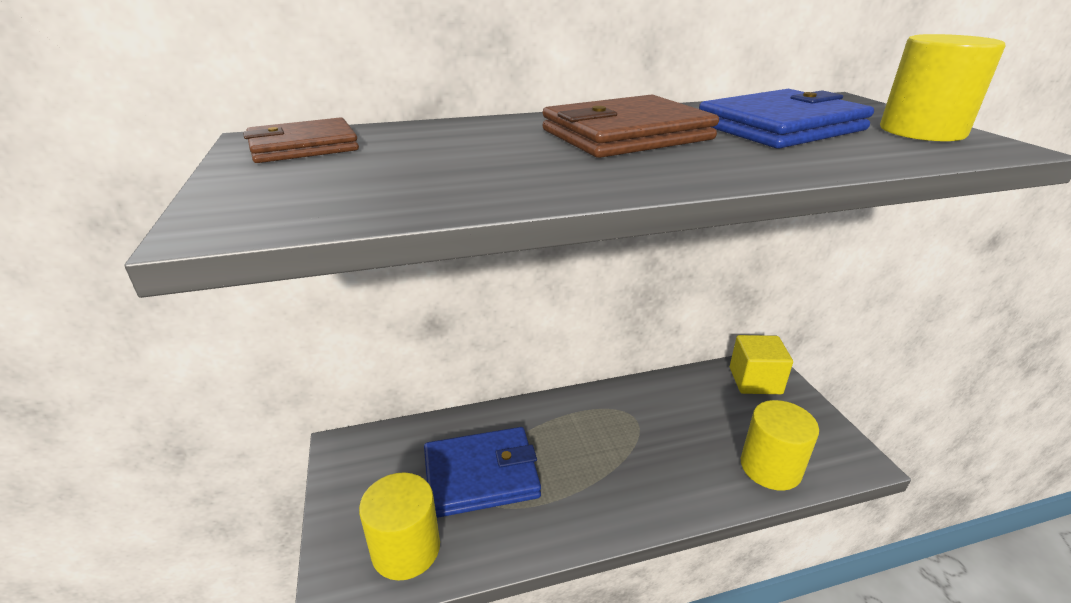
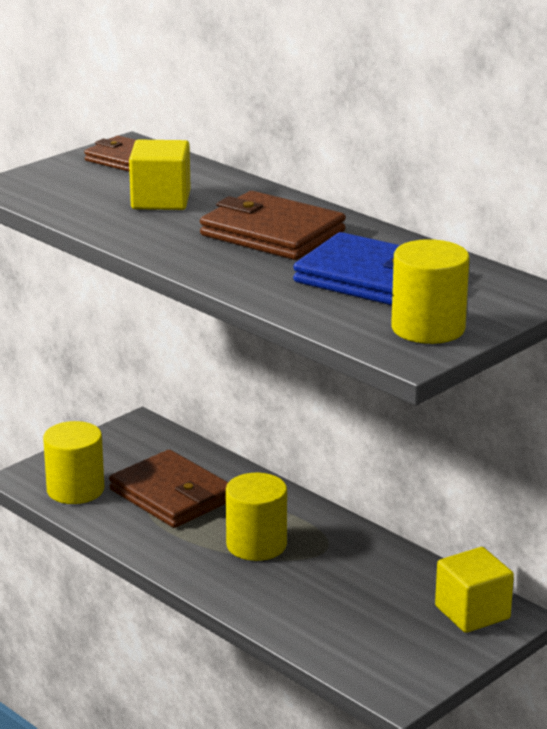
camera: 60 degrees right, 5 degrees down
(458, 155) = (161, 200): none -> yellow cube
(481, 475) = (172, 495): blue wallet -> brown wallet
(770, 467) = (330, 639): yellow cylinder -> yellow cylinder (256, 544)

